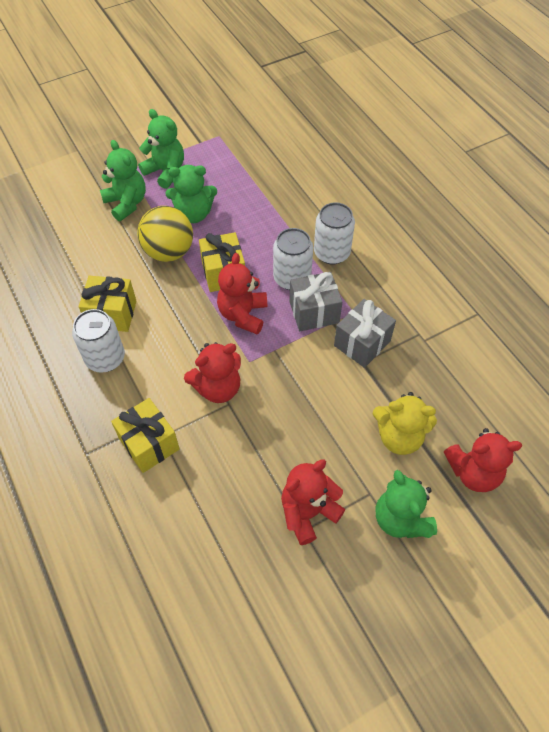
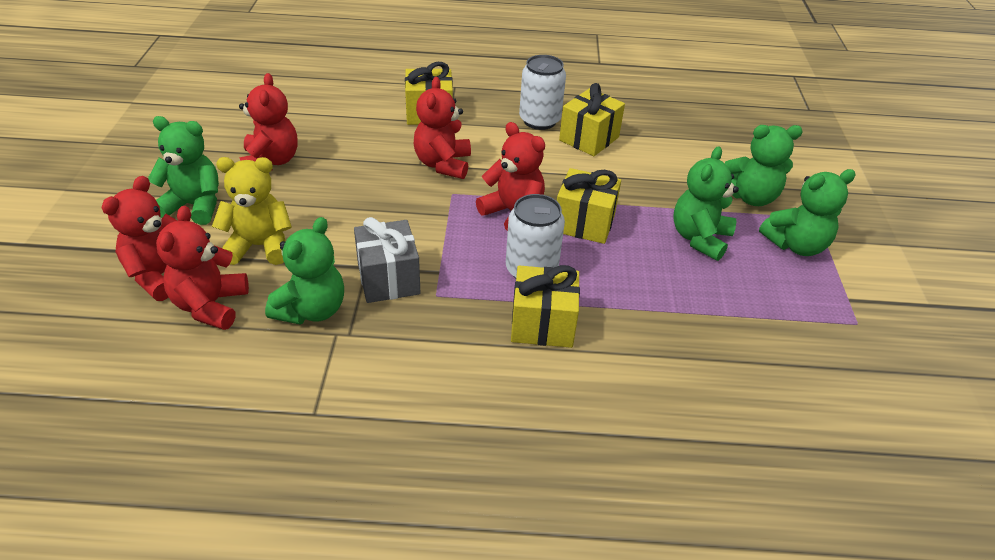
camera: 120 degrees right, 15 degrees down
(169, 252) = (648, 199): yellow ball -> none
(314, 312) = (467, 264): grey gift -> none
(331, 253) = (542, 324): white can -> yellow gift
(399, 437) = (260, 246): yellow teddy bear -> yellow teddy bear turned 45 degrees clockwise
(420, 364) = (312, 310): none -> green teddy bear
(467, 420) = (210, 305): none -> red teddy bear

